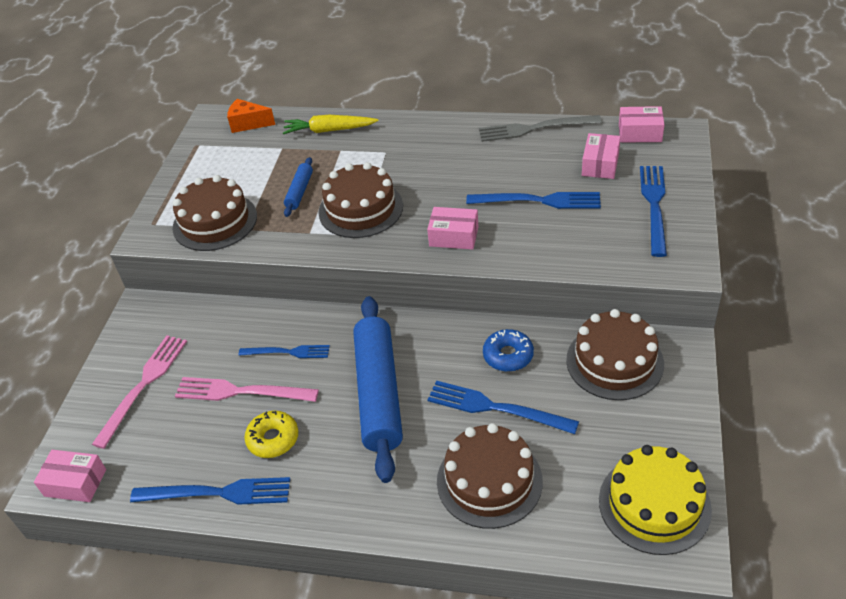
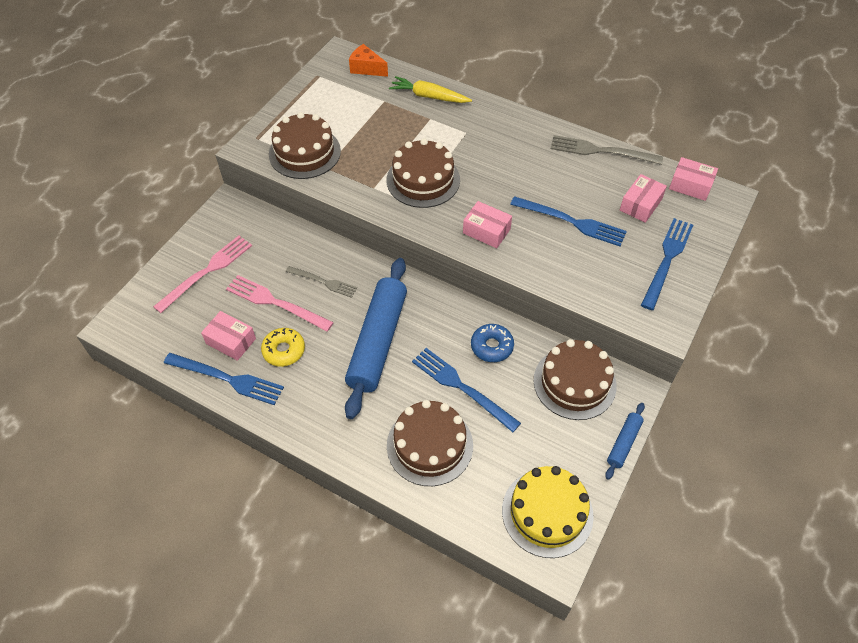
camera: 15 degrees right, 10 degrees up
(75, 482) = (131, 333): pink box -> pink box (231, 341)
(288, 352) = (323, 282): blue fork -> grey fork
(299, 191) = (381, 147): blue rolling pin -> blue rolling pin (623, 443)

